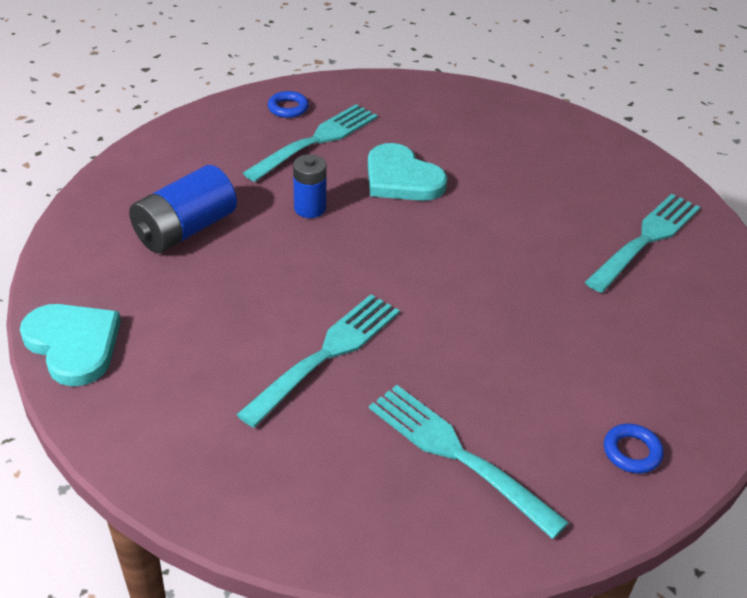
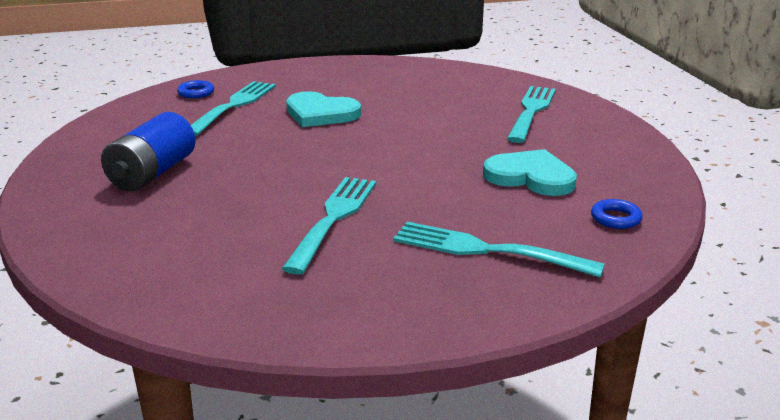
camera: 20 degrees left, 15 degrees down
(73, 344) = (91, 262): turquoise heart -> turquoise heart (531, 177)
(310, 208) = (256, 142): blue battery -> none

